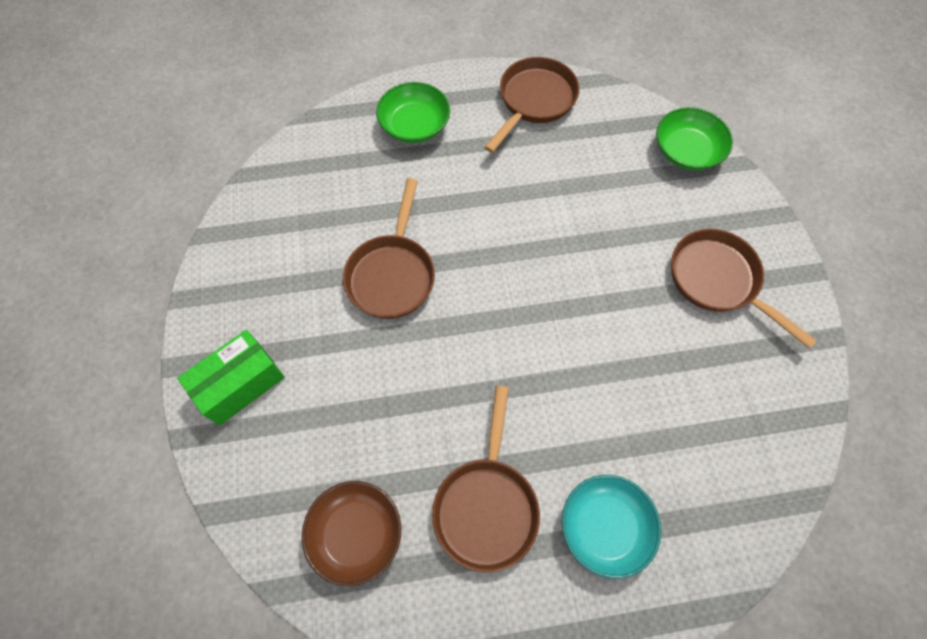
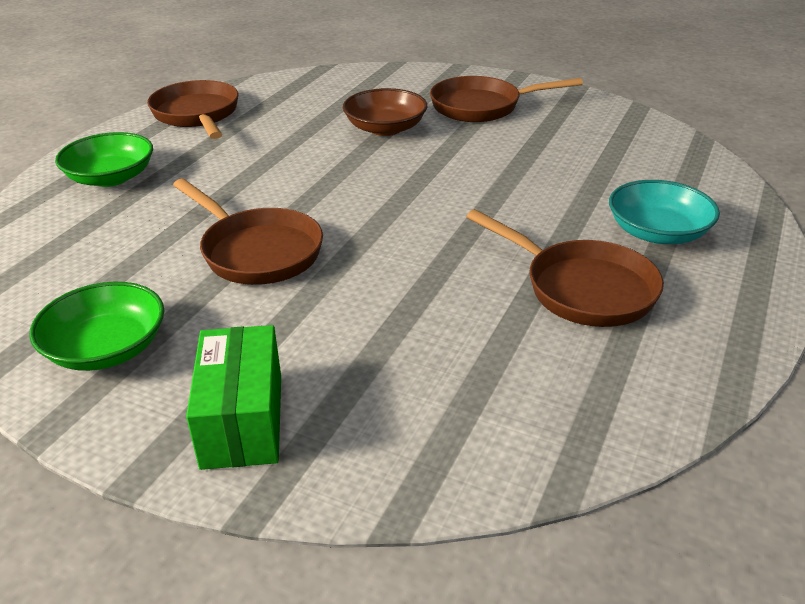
camera: 55 degrees left, 30 degrees down
(356, 533) = (540, 392): brown bowl -> brown bowl (385, 128)
(686, 151) = (352, 77): green bowl -> green bowl (106, 348)

